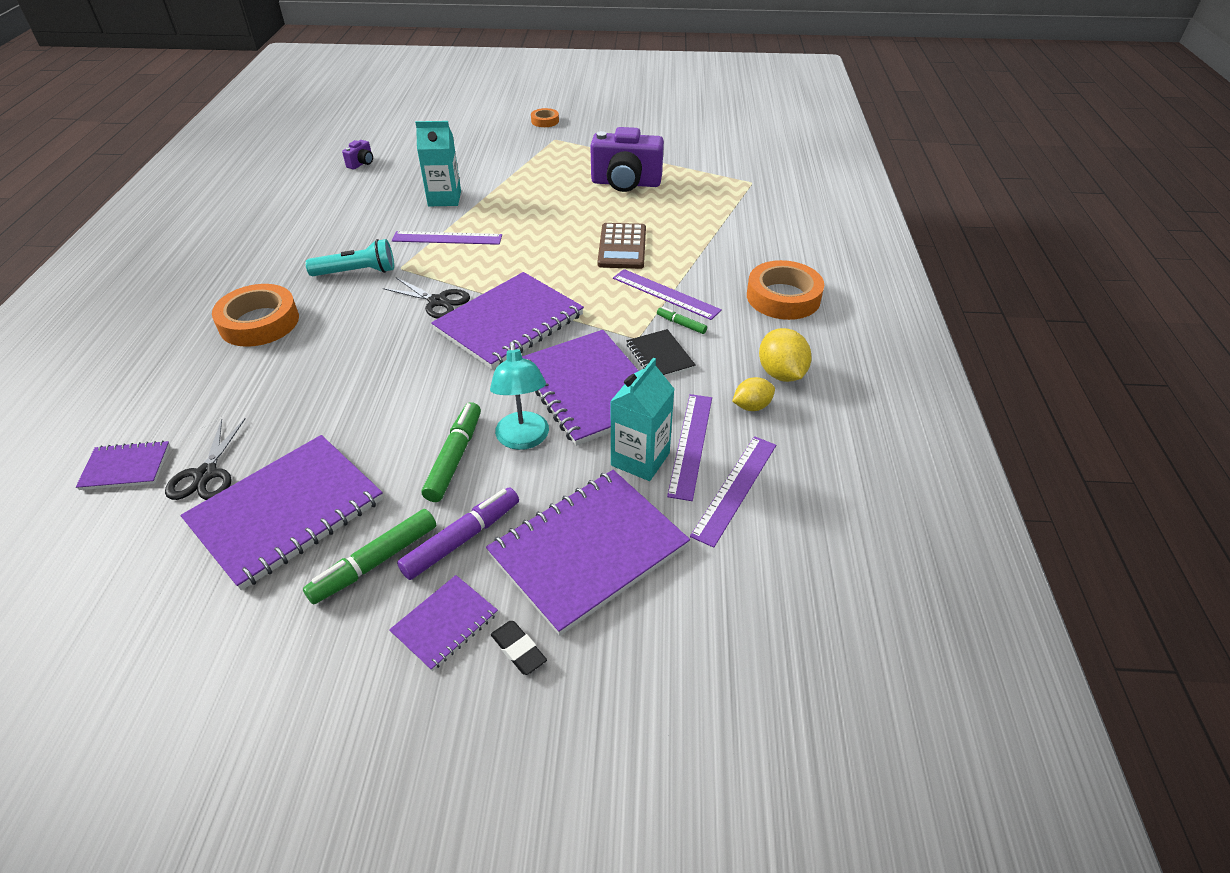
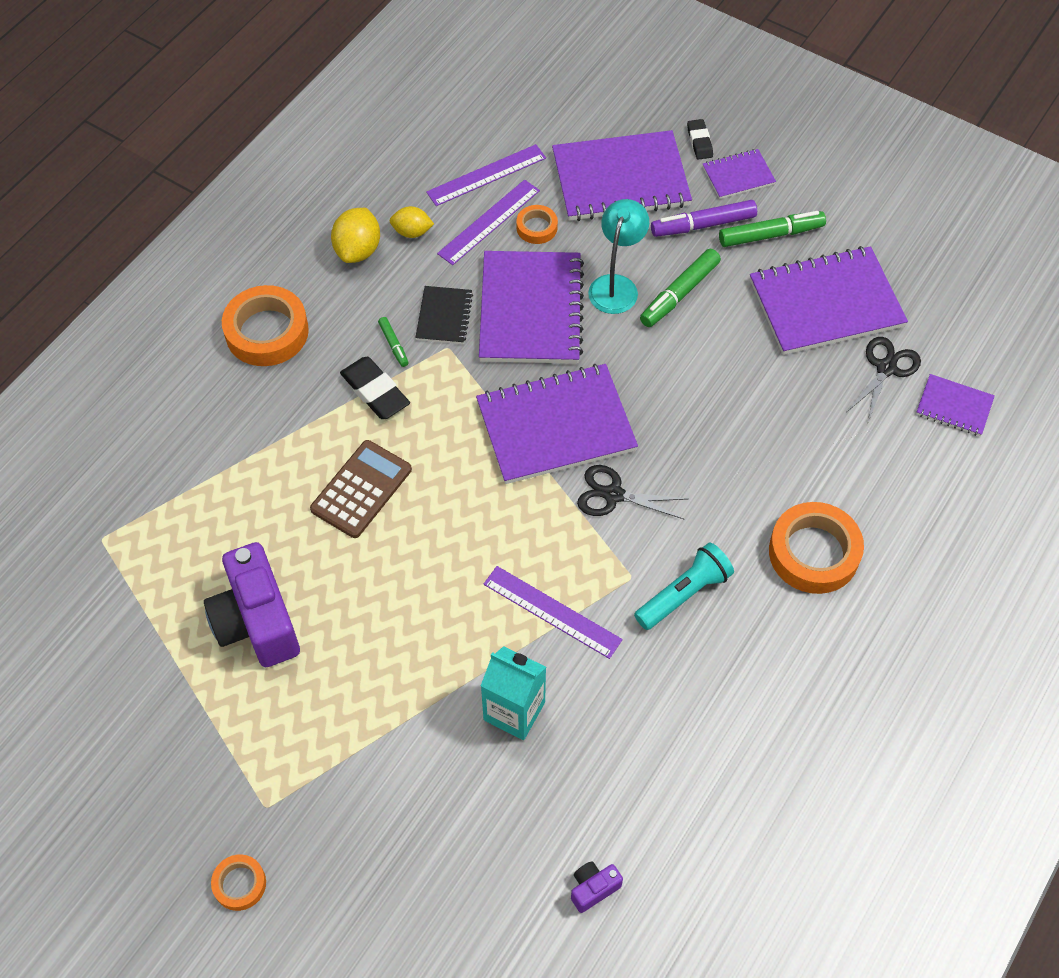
camera: 150 degrees left, 15 degrees up
(357, 272) = (684, 594): turquoise flashlight -> turquoise flashlight turned 120 degrees clockwise
(438, 301) = (613, 495): black scissors -> black scissors turned 45 degrees counterclockwise
(626, 183) = (257, 622): purple camera -> purple camera turned 150 degrees counterclockwise
(640, 459) = (536, 227): turquoise carton -> orange tape
(665, 294) = (375, 391): purple ruler -> black eraser

